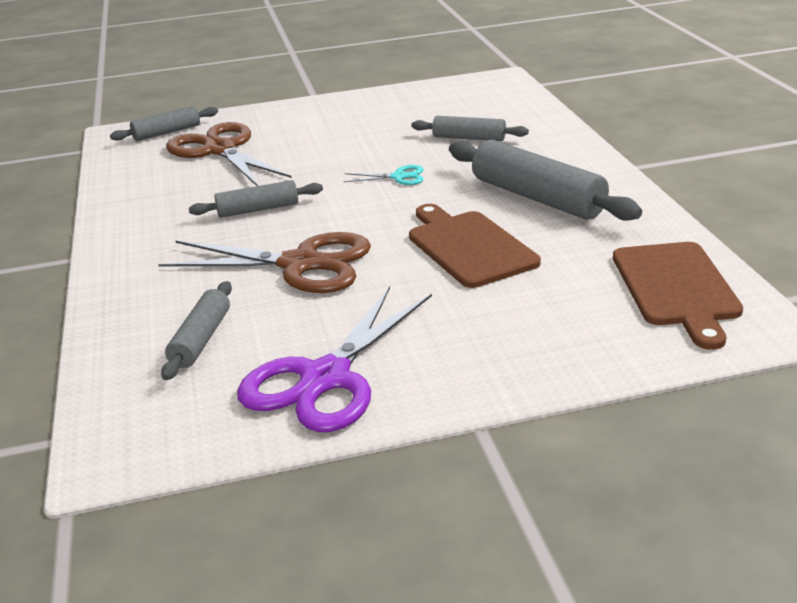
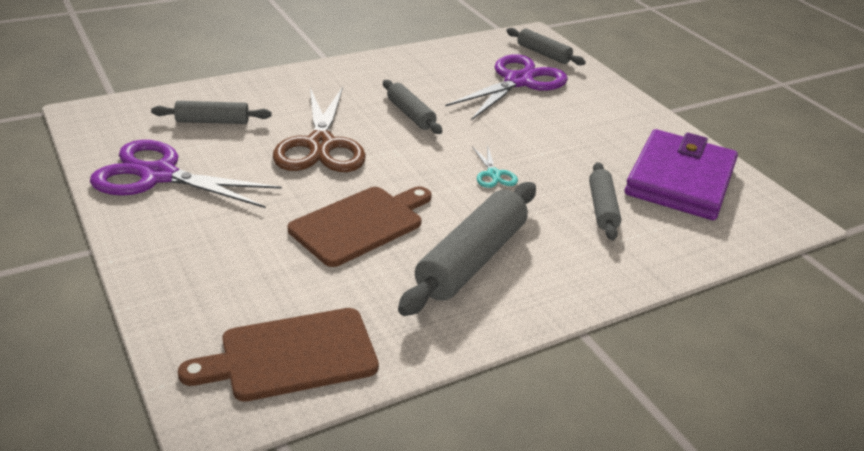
camera: 70 degrees right, 5 degrees up
(220, 150) = (518, 81): brown scissors -> purple scissors
(435, 105) = (680, 180): none -> purple wallet

